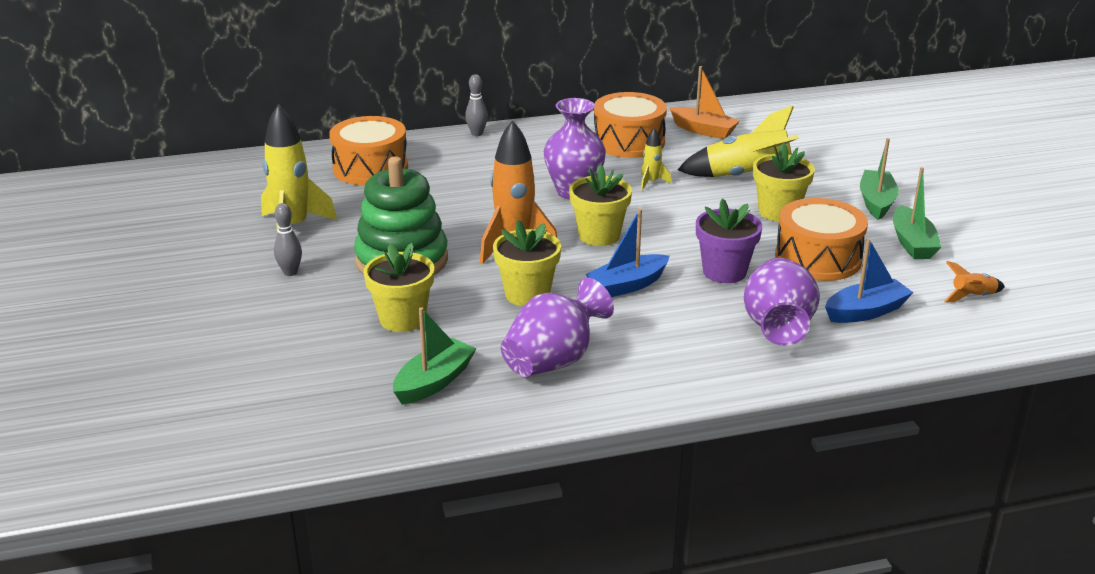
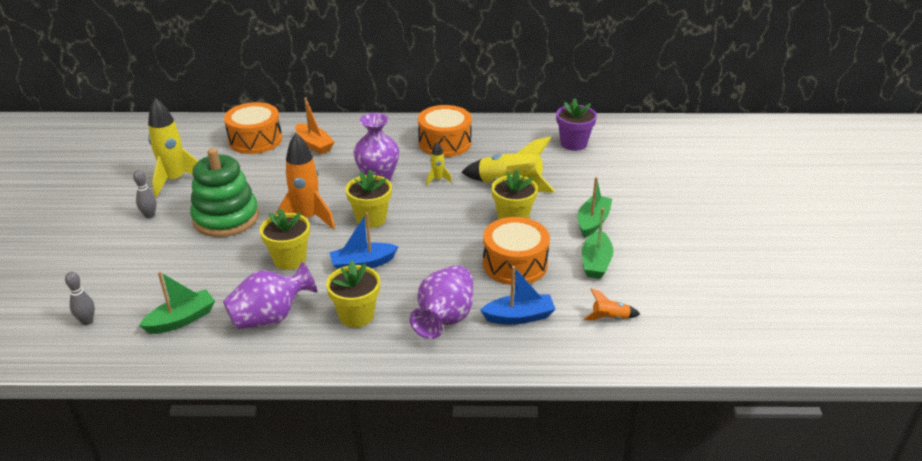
camera: 15 degrees right, 5 degrees up
(402, 319) = (195, 265): yellow flower pot -> yellow flower pot (356, 315)
(477, 134) = (344, 121): grey bowling pin -> grey bowling pin (87, 321)
(703, 130) = (505, 140): orange boat -> orange boat (314, 144)
(724, 272) = (438, 264): purple flower pot -> purple flower pot (573, 143)

